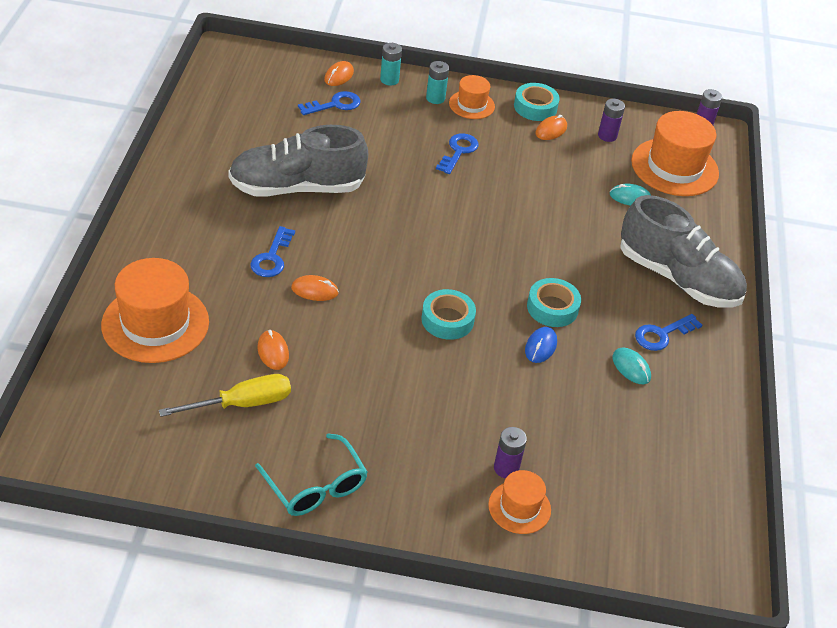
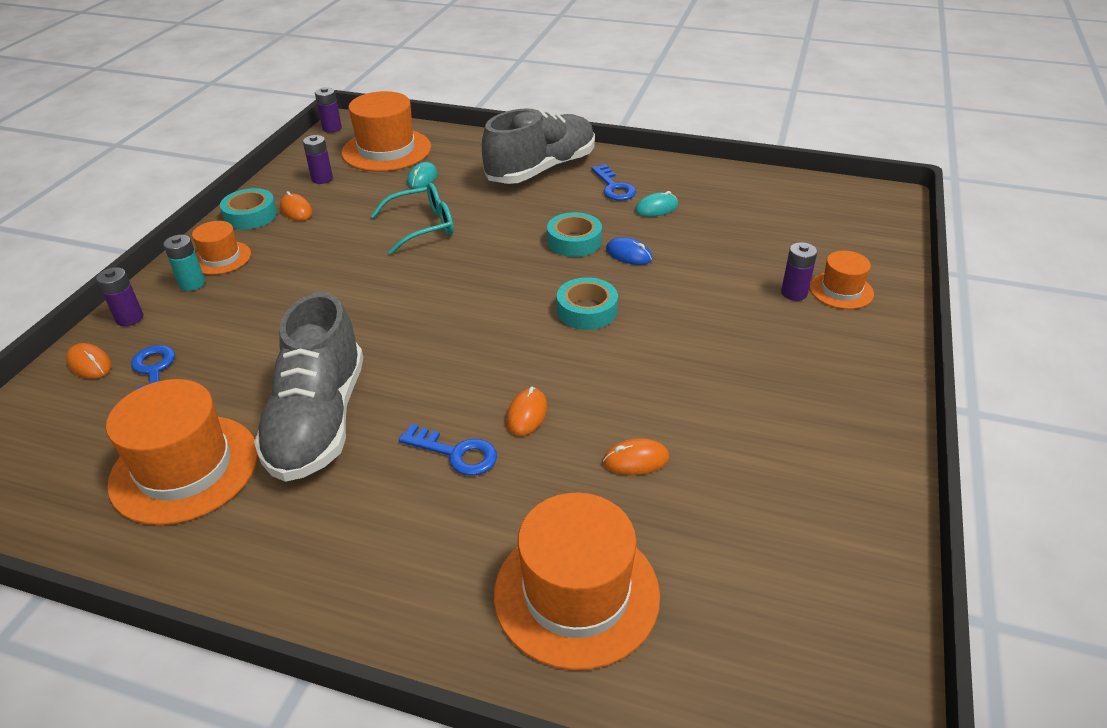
camera: 75 degrees left, 5 degrees down
(242, 403) = (729, 494): yellow screwdriver -> none
(248, 139) = (185, 468): none -> orange hat
(316, 486) = (851, 432): turquoise glasses -> turquoise glasses (423, 226)
(389, 80) = (129, 318): turquoise battery -> purple battery
(458, 151) = (304, 276): blue key -> none

